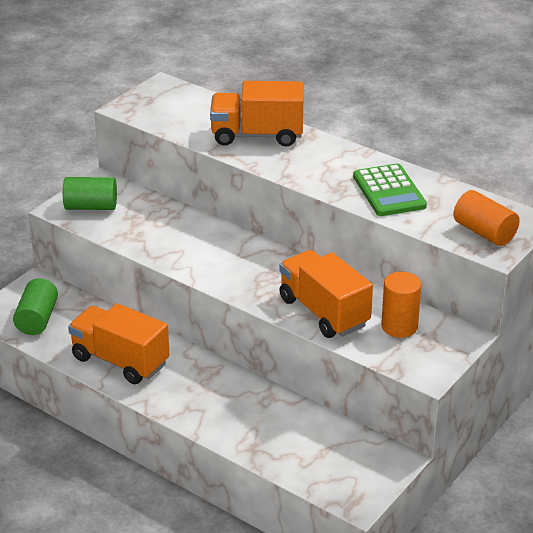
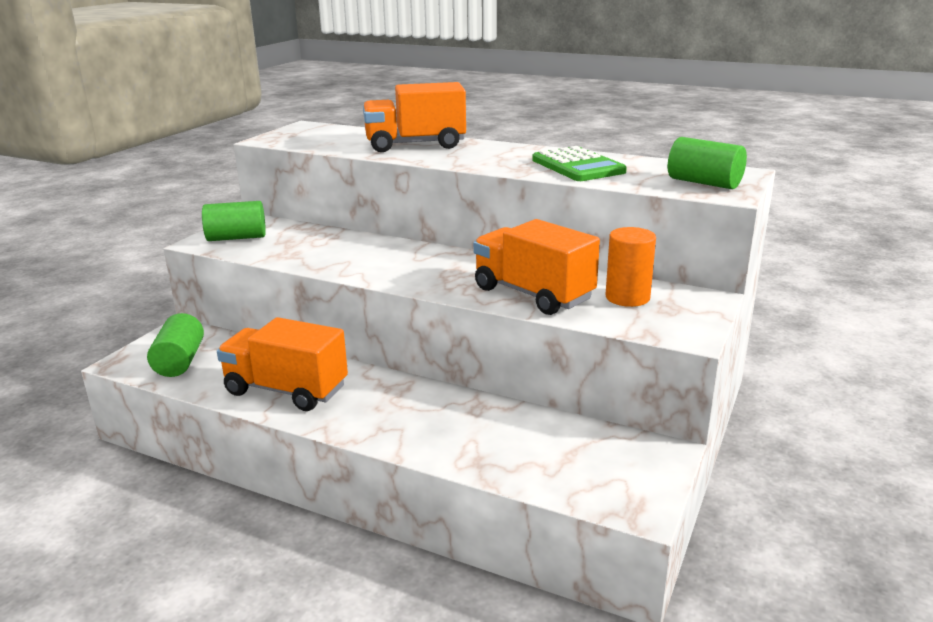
camera: 10 degrees left, 10 degrees down
(484, 232) = (704, 183): orange cylinder -> green cylinder

